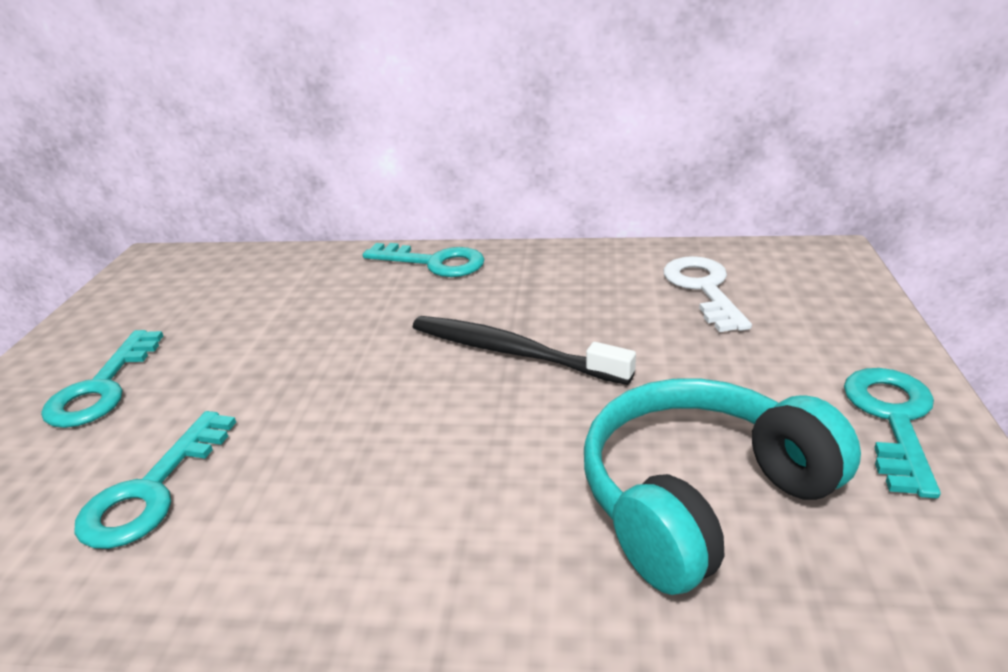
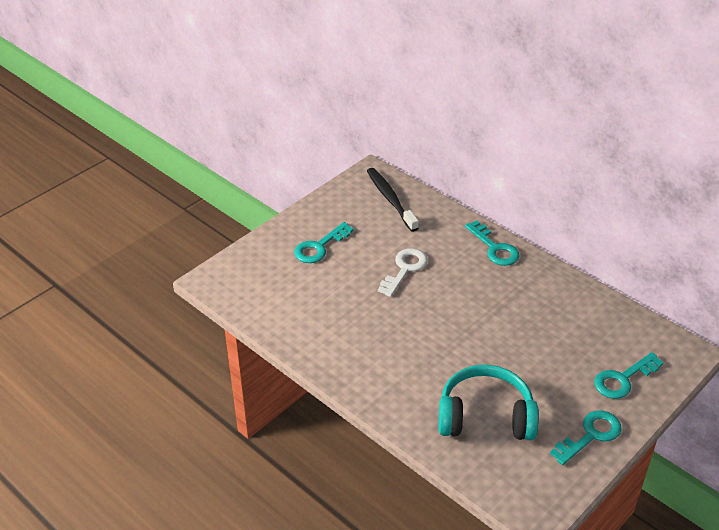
camera: 35 degrees right, 10 degrees up
(152, 490) = (316, 306): turquoise key -> turquoise key (623, 379)
(511, 352) = (481, 320): black toothbrush -> black toothbrush (390, 199)
(703, 289) = (599, 336): white key -> white key (404, 269)

